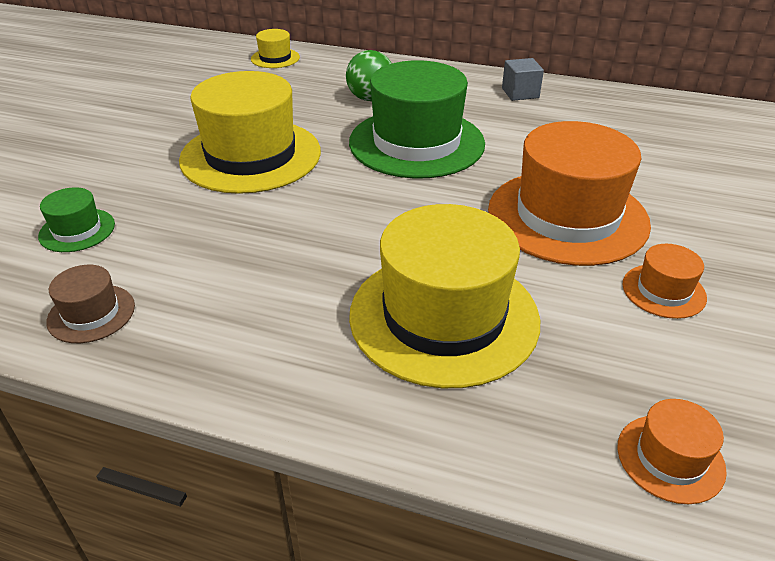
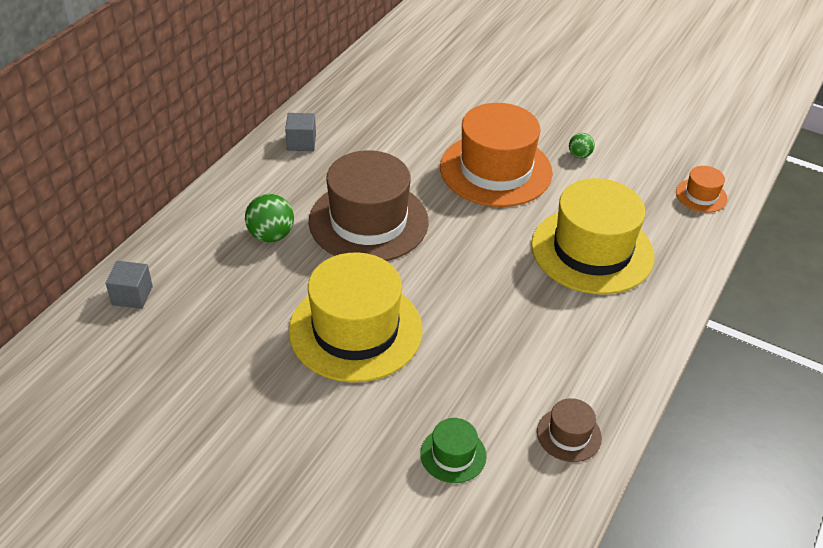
camera: 80 degrees left, 5 degrees up
(275, 58) = (132, 295): yellow hat -> grey cube
(416, 143) = (368, 221): green hat -> brown hat
(663, 291) = (579, 155): orange hat -> green ball

